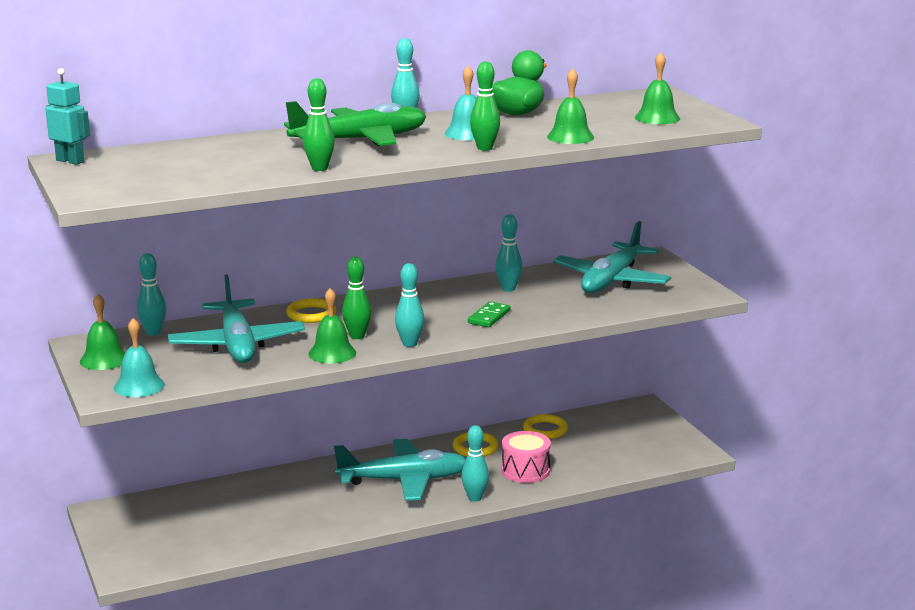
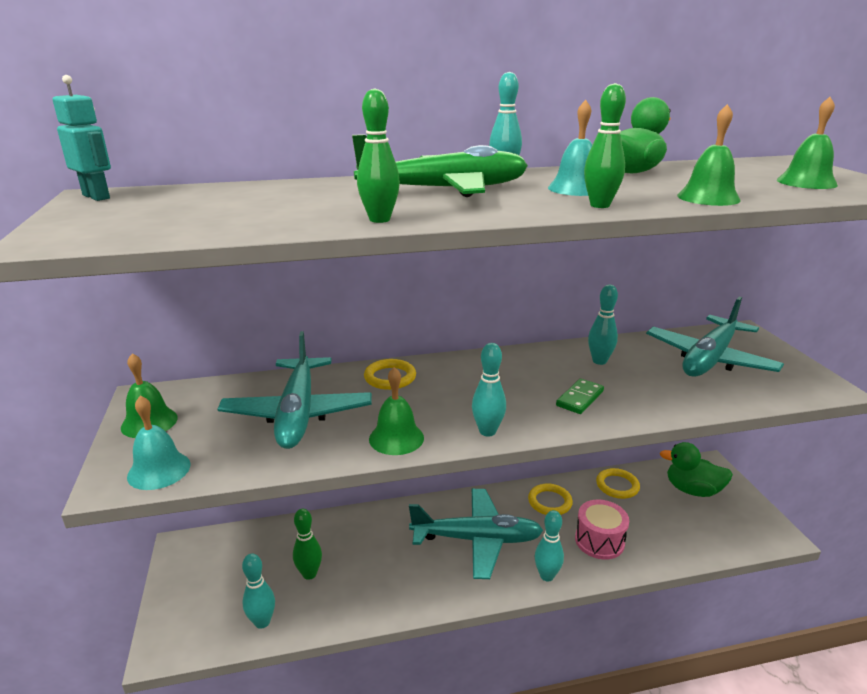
camera: 10 degrees right, 5 degrees up
(153, 332) = (222, 388): turquoise bowling pin -> turquoise bowling pin (262, 622)
(357, 336) = (430, 414): green bowling pin -> green bowling pin (309, 574)
(622, 427) = (692, 490): none -> green duck

